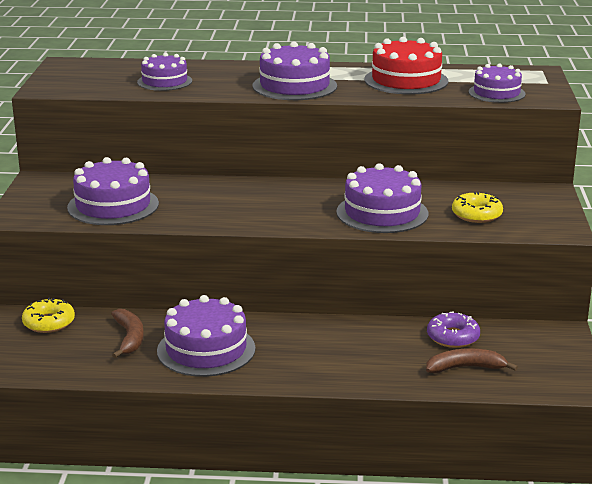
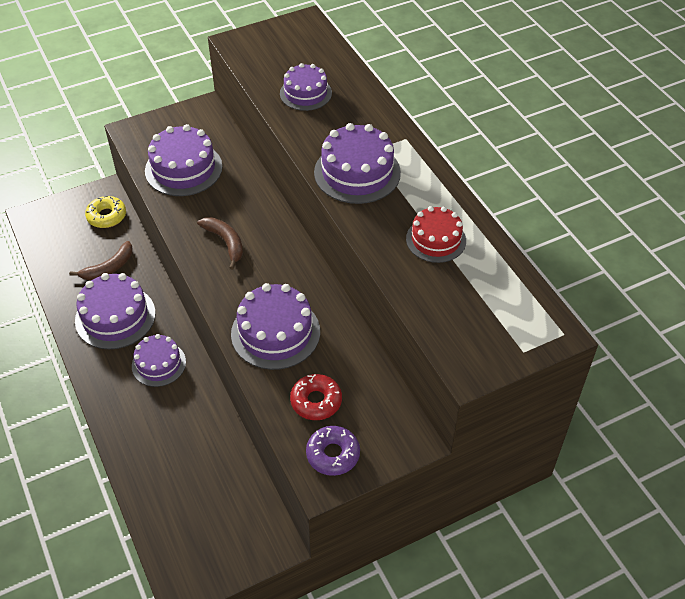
camera: 60 degrees right, 25 degrees up
(406, 80) = (436, 240): red cake -> red cake, size x0.65
(453, 337) = (220, 463): purple donut -> purple donut (333, 454)
(465, 368) = (173, 491): brown banana -> brown banana (225, 242)
(476, 215) = (316, 401): yellow donut -> red donut
(496, 93) = (453, 320): purple cake -> purple cake (158, 364)

